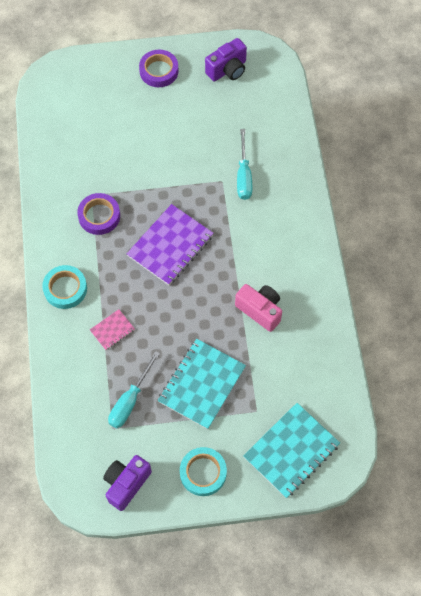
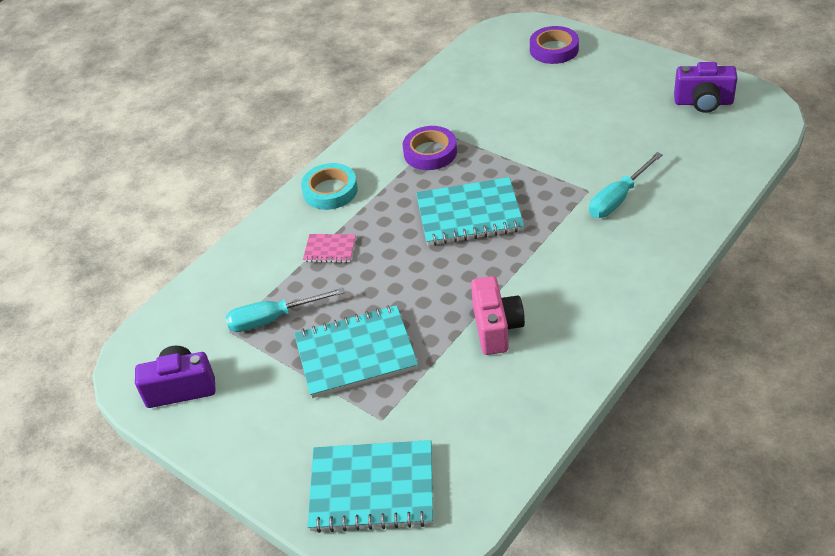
camera: 50 degrees right, 20 degrees down
(159, 71) = (625, 71): purple tape -> purple tape (554, 49)
(170, 246) = (469, 214): purple notebook -> turquoise notebook
(203, 473) = (259, 435): turquoise tape -> none

